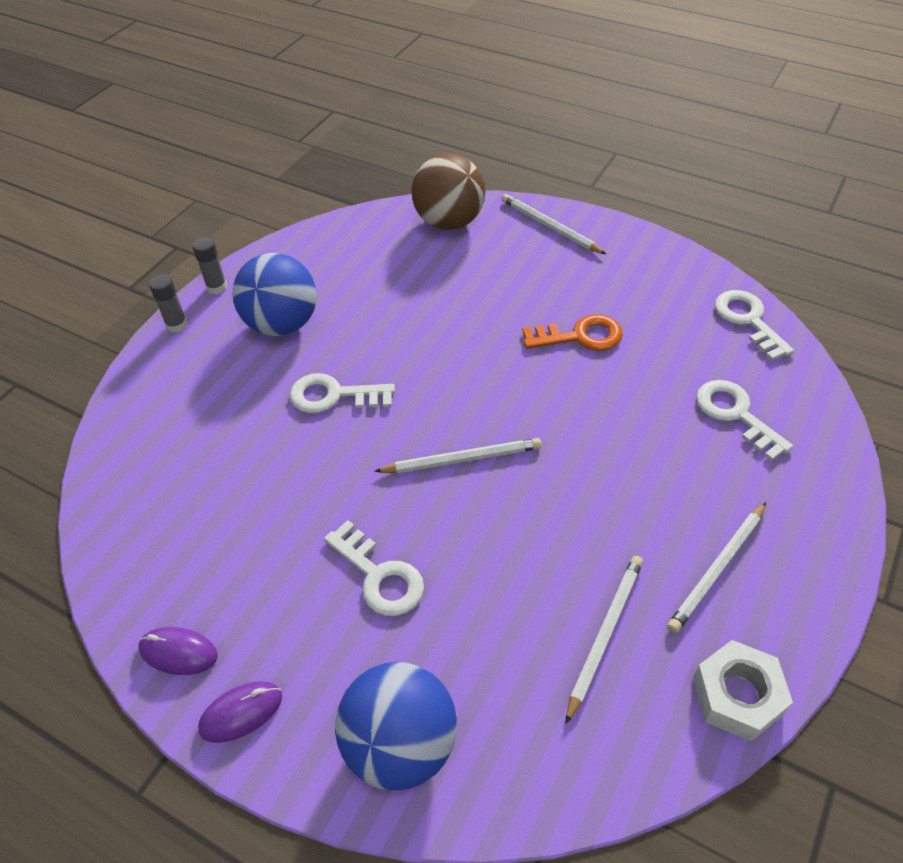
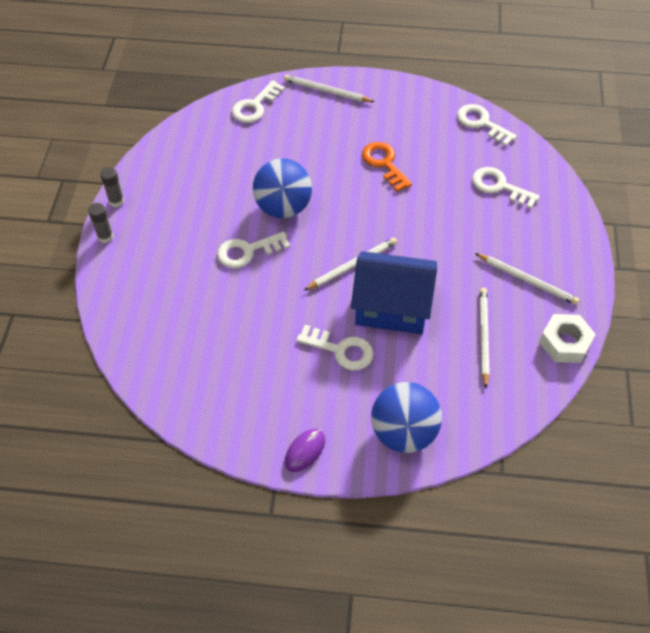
camera: 25 degrees left, 5 degrees up
(178, 652) = (246, 434): purple mouse -> none
(282, 324) = (181, 214): blue ball -> blue ball (283, 207)
(449, 222) = (255, 106): brown ball -> white key
(486, 538) = (392, 307): none -> blue house
(579, 336) = (384, 164): orange key -> orange key turned 90 degrees counterclockwise
(717, 569) = (527, 280): white pencil -> white pencil turned 75 degrees counterclockwise

